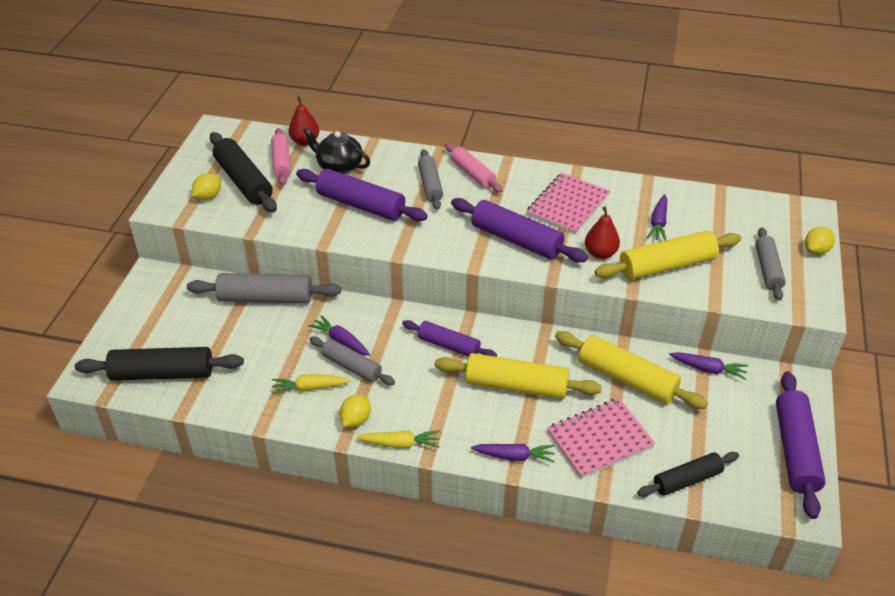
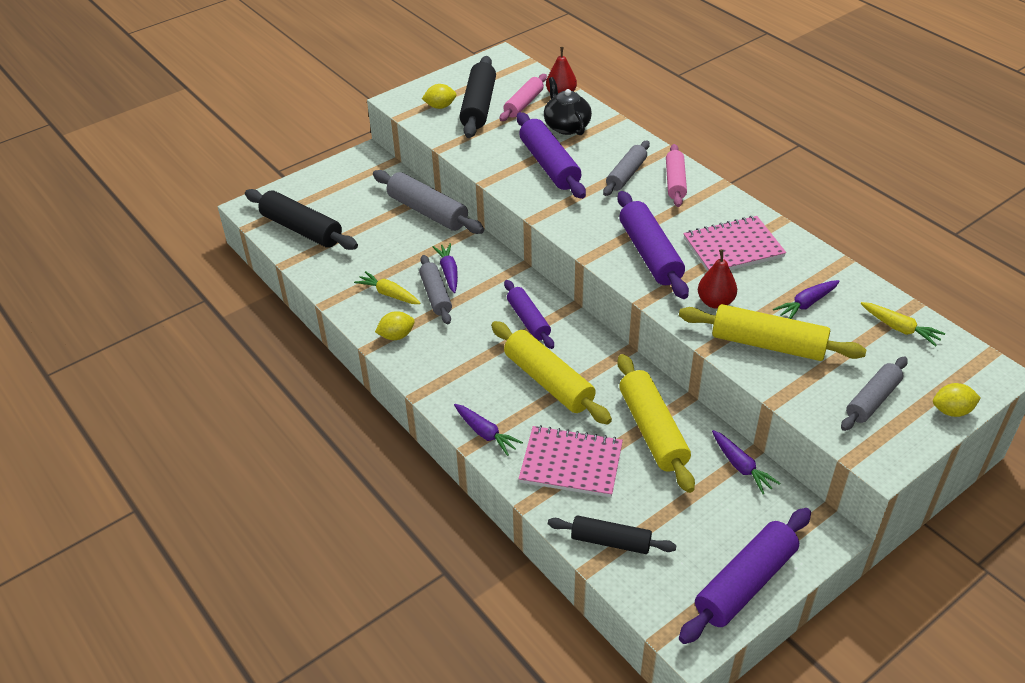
camera: 40 degrees right, 0 degrees up
(400, 444) = (409, 372): yellow carrot -> yellow carrot (899, 328)

